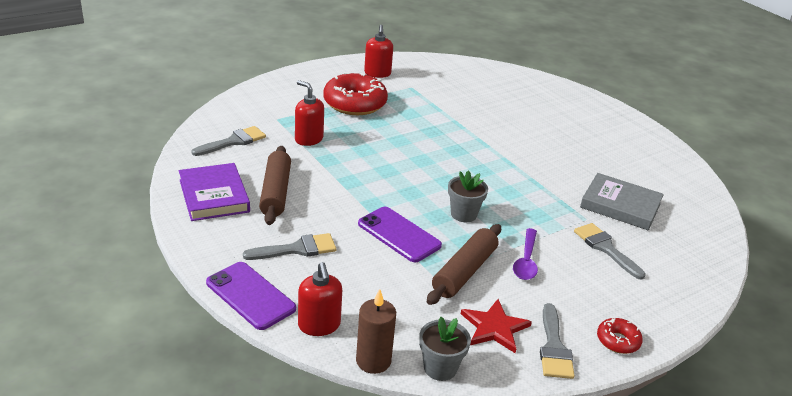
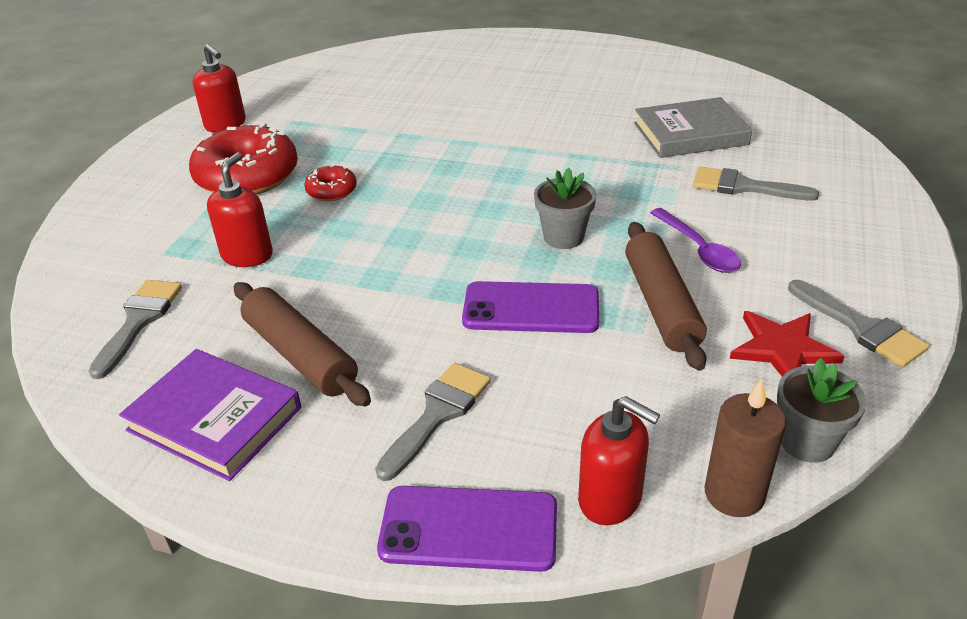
camera: 35 degrees left, 5 degrees up
(308, 139) = (247, 255): red soap dispenser -> red soap dispenser turned 105 degrees clockwise
(617, 341) = (896, 278): red donut -> red donut (331, 191)

